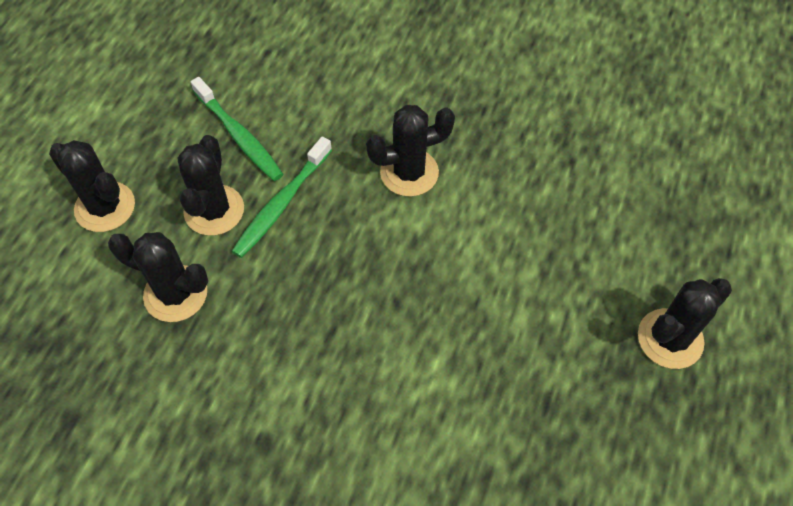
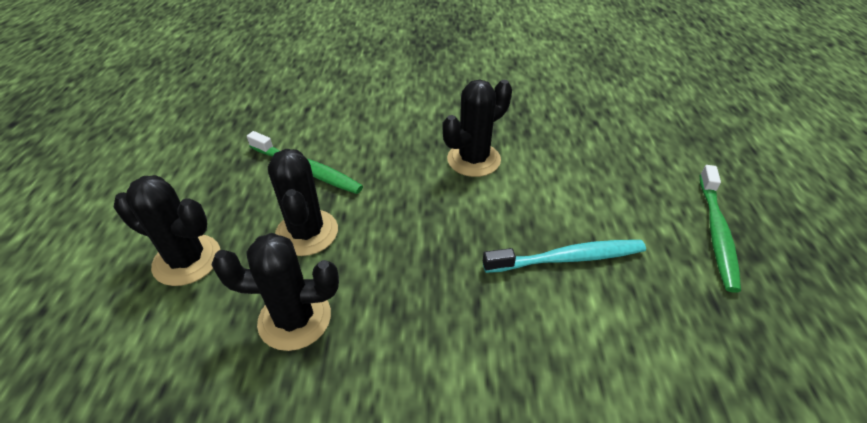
camera: 20 degrees left, 15 degrees down
(282, 203) = (372, 210): green toothbrush -> green toothbrush (716, 232)
(438, 314) = (567, 258): none -> turquoise toothbrush
(670, 339) = (767, 219): black cactus -> none

